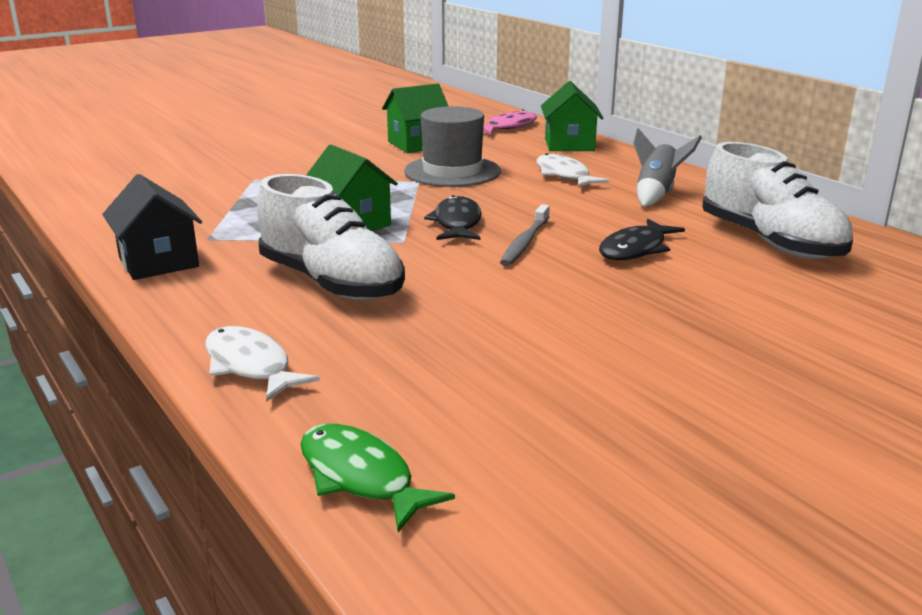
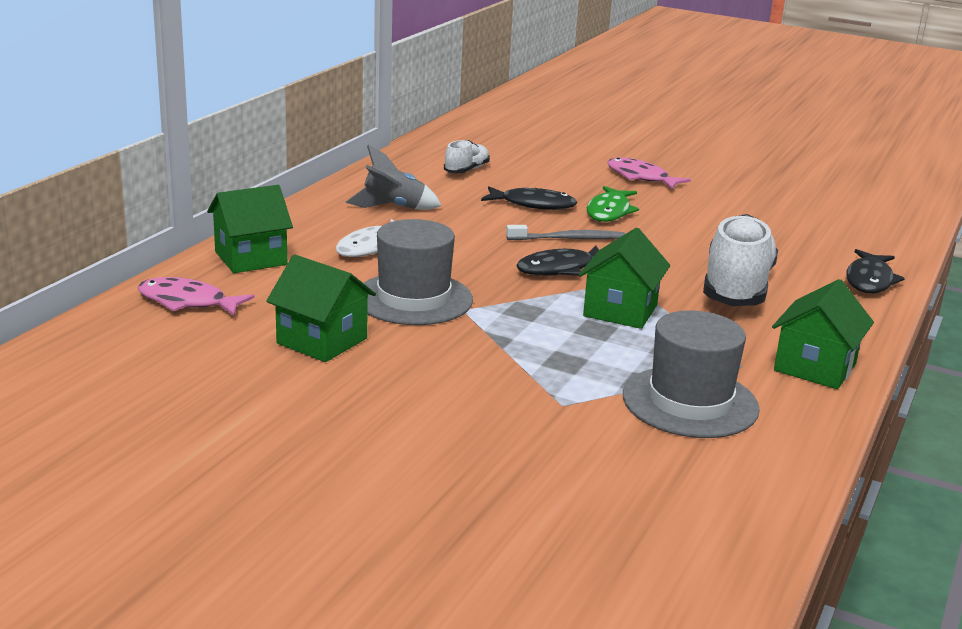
camera: 120 degrees left, 0 degrees up
(159, 262) = (814, 367): black house -> green house
(195, 208) = (690, 402): none -> grey hat
(250, 366) = (869, 280): white fish -> black fish
(360, 477) = (895, 231): green fish -> green fish (609, 212)
(717, 337) = (640, 177): none -> pink fish
(770, 242) = (466, 170): white shoe -> white shoe, size x0.49

